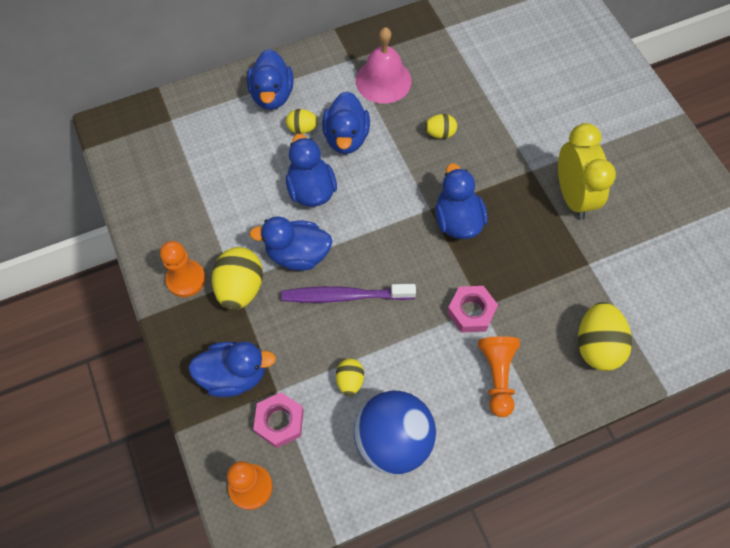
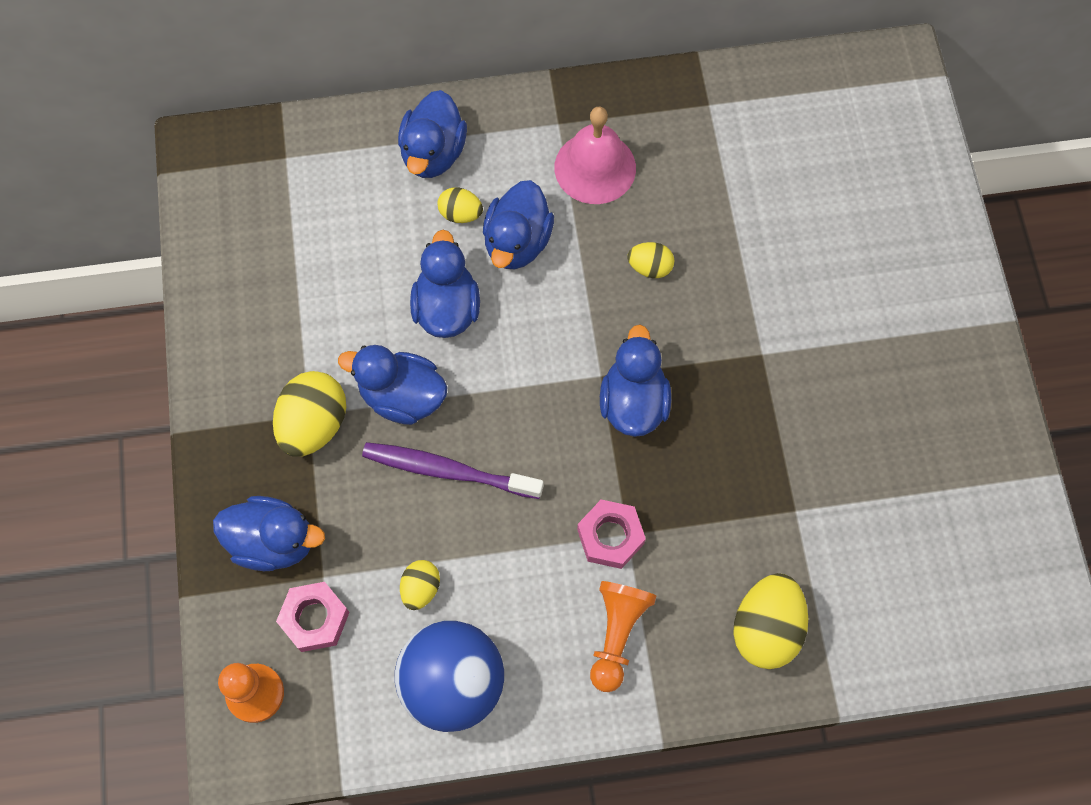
camera: 15 degrees right, 5 degrees up
(186, 279) = (246, 394): orange pawn -> none
(573, 196) = (807, 407): yellow clock -> none

